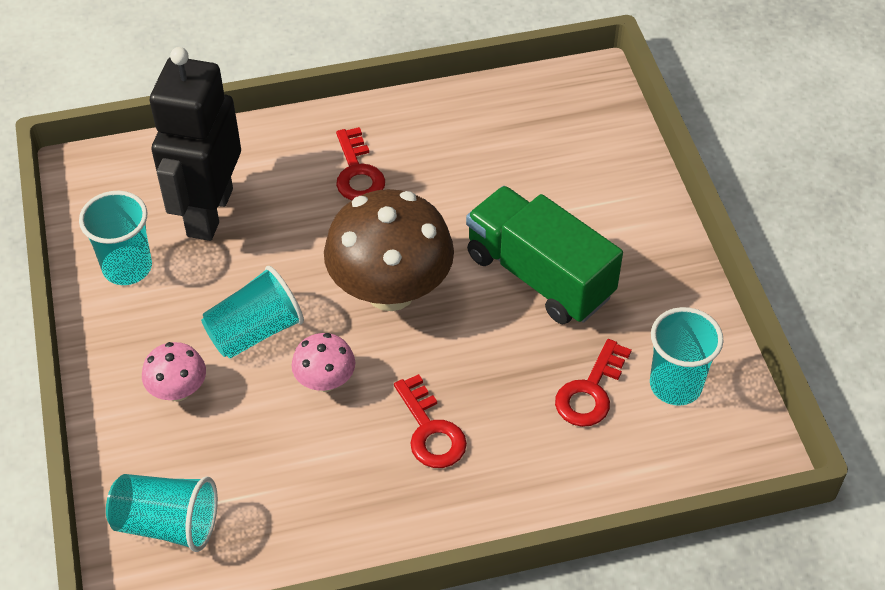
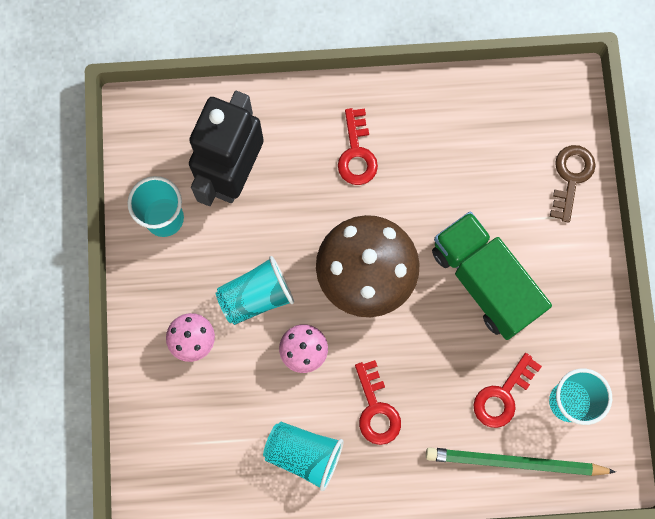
camera: 10 degrees right, 25 degrees up
(167, 524) = (174, 454): turquoise cup -> turquoise cup (304, 454)
(618, 161) = (571, 177): none -> brown key
(624, 463) = (514, 462): none -> green pencil

